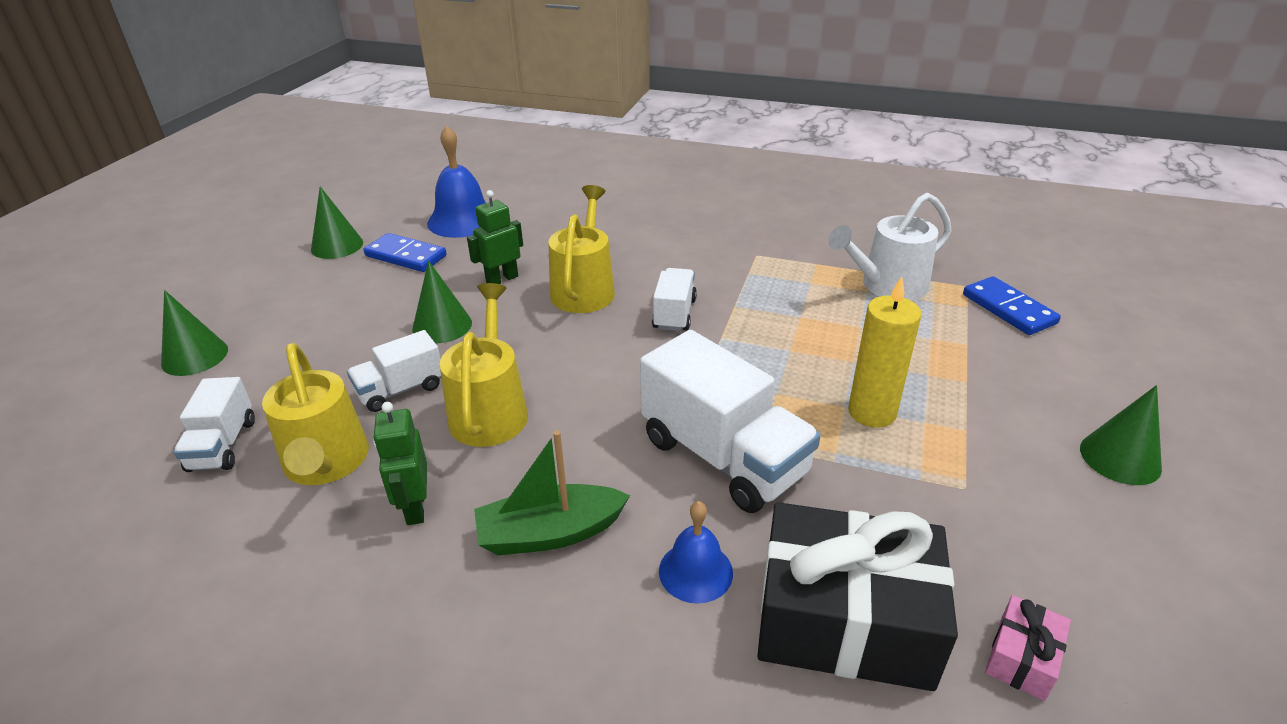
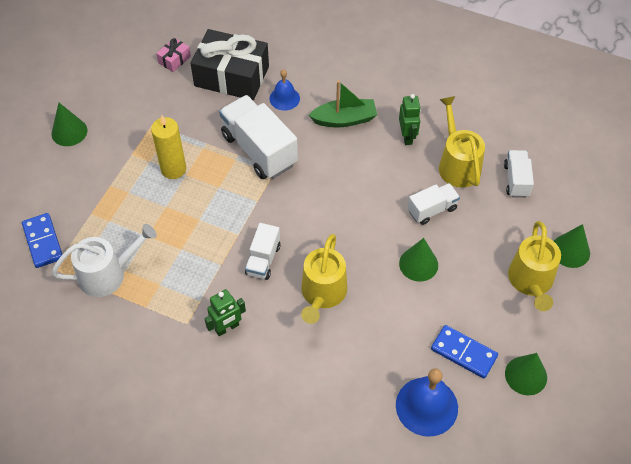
camera: 175 degrees left, 20 degrees up
(490, 411) = (378, 190): yellow watering can -> yellow watering can (531, 281)
(502, 279) = (383, 312): green robot -> green robot (227, 328)

